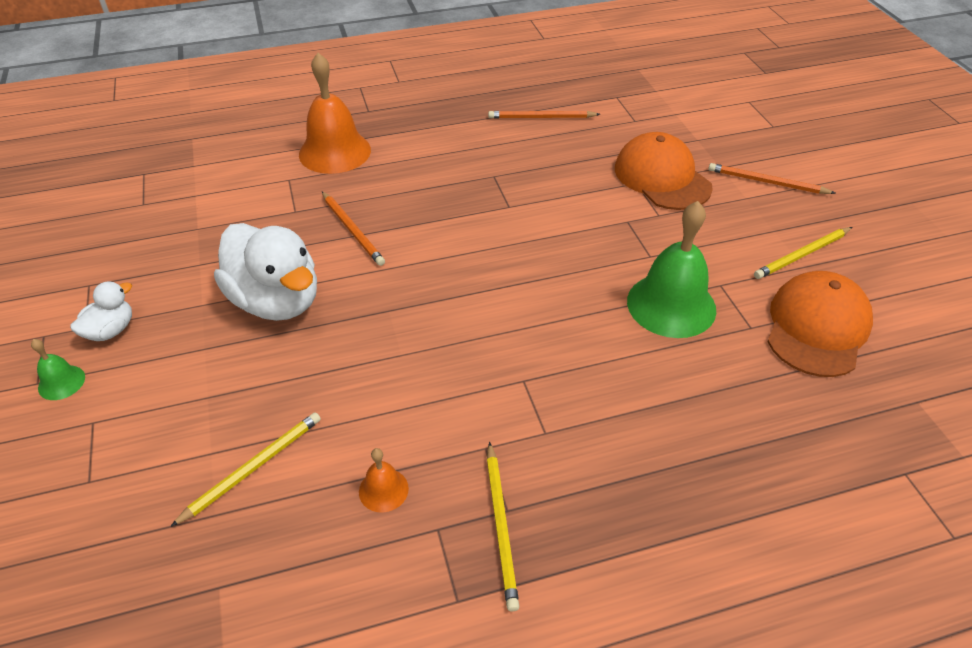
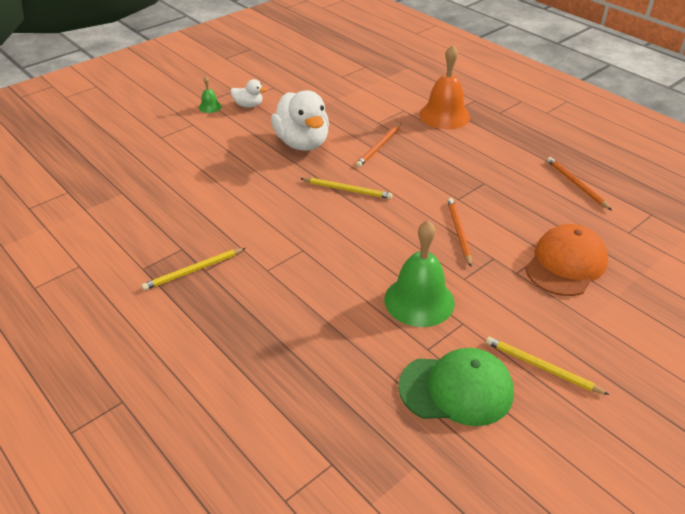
camera: 65 degrees right, 5 degrees down
(253, 468) = (190, 177): yellow pencil -> yellow pencil (347, 190)
(276, 301) = (302, 143): white duck -> white duck turned 45 degrees counterclockwise
(383, 490) = (197, 222): orange bell -> none
(766, 182) = (624, 328): orange pencil -> orange pencil (458, 232)
(817, 327) = (456, 389): orange cap -> green cap

